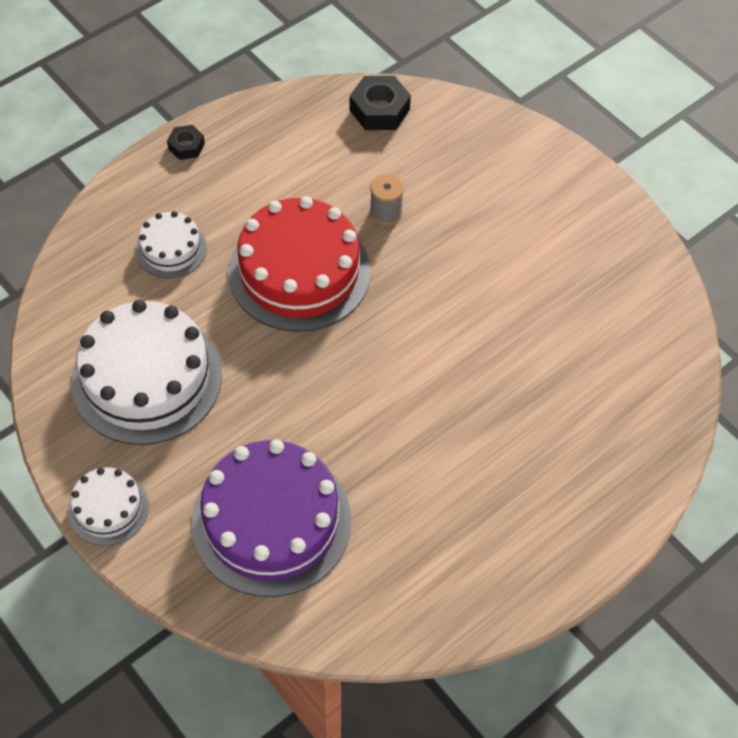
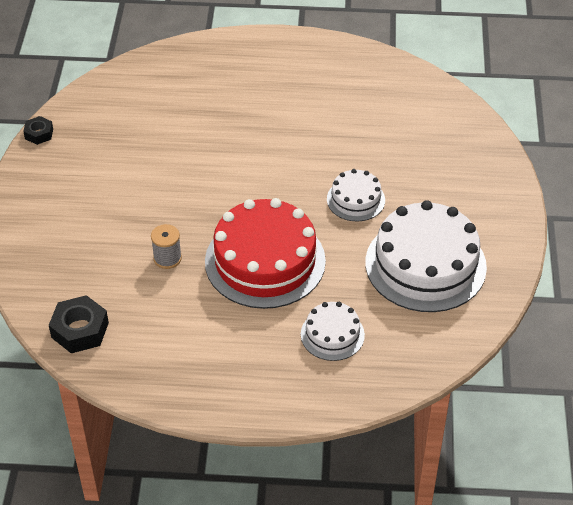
camera: 135 degrees left, 10 degrees down
(108, 508) = (510, 212): white cake -> white cake (355, 199)
(186, 146) = (245, 404): black nut -> black nut (39, 134)
(271, 521) = (422, 150): purple cake -> none

